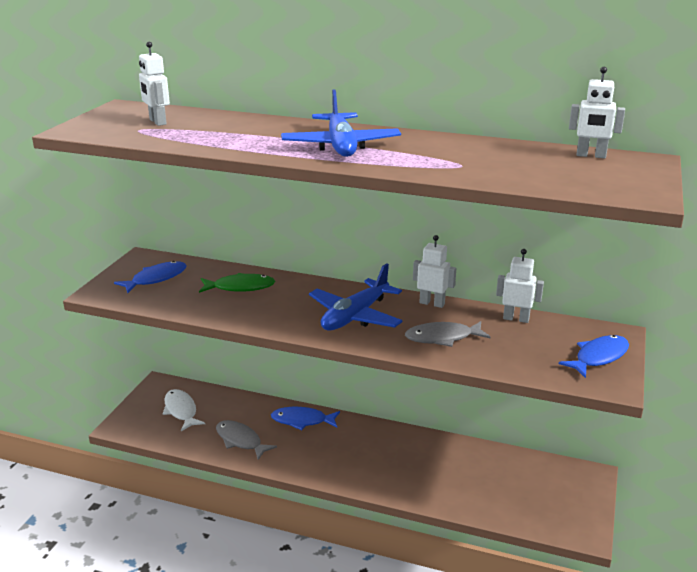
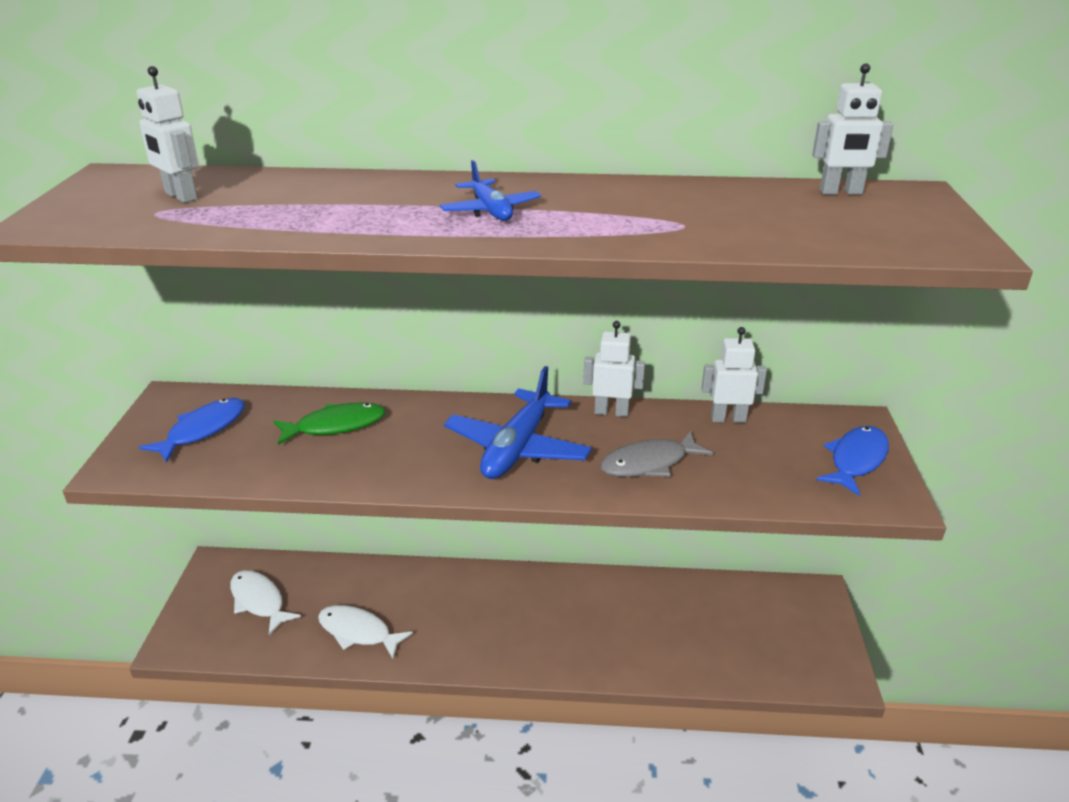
camera: 15 degrees left, 5 degrees up
(240, 440) = (358, 632): grey fish -> white fish
(302, 421) = (434, 585): blue fish -> none
(340, 146) = (490, 210): blue plane -> blue plane, size x0.57

